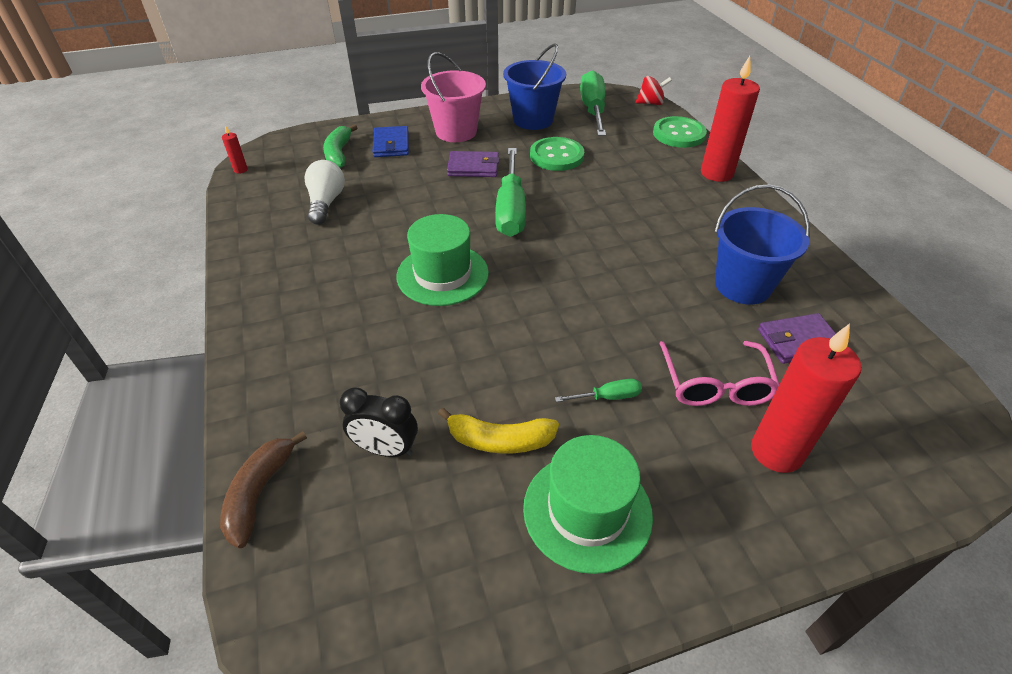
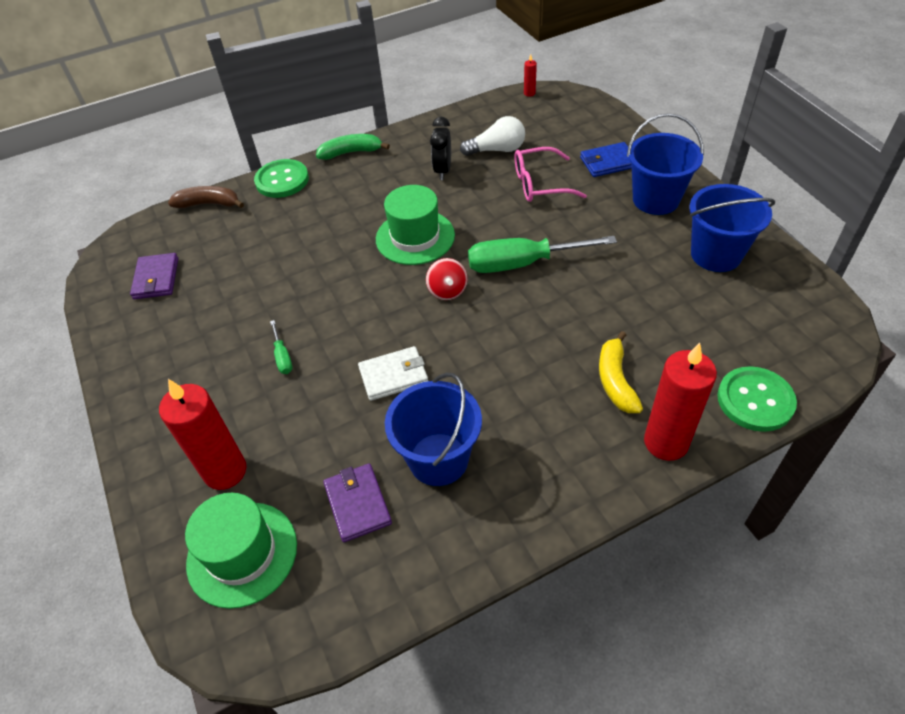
camera: 85 degrees right, 5 degrees up
(339, 154) = (577, 136): green banana -> green banana (351, 152)
(386, 449) = (237, 247): black clock -> black clock (443, 170)
(456, 132) = (655, 199): pink bucket -> blue bucket
(473, 167) = (590, 225): purple wallet -> purple wallet (156, 278)
(499, 440) = (242, 300): yellow banana -> yellow banana (615, 380)
(556, 156) = (641, 285): green button -> green button (282, 180)
(587, 511) = (182, 353): green hat -> green hat (242, 553)
(593, 110) = (775, 306): green screwdriver -> none
(644, 306) = (393, 375): none -> white wallet
(651, 103) = (833, 366): red spinning top -> red spinning top (447, 291)
(715, 384) = (299, 430): pink glasses -> pink glasses (540, 184)

